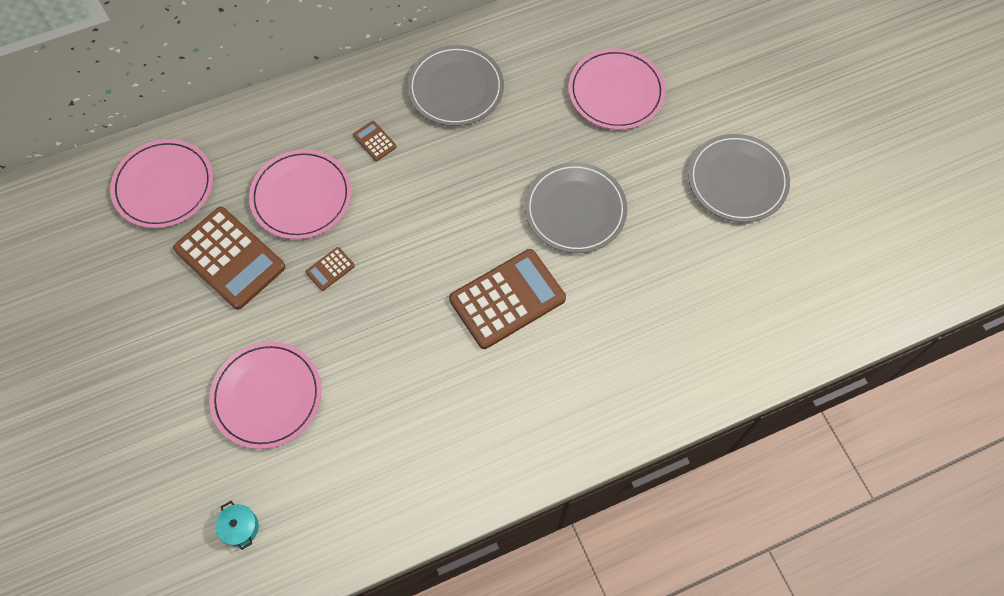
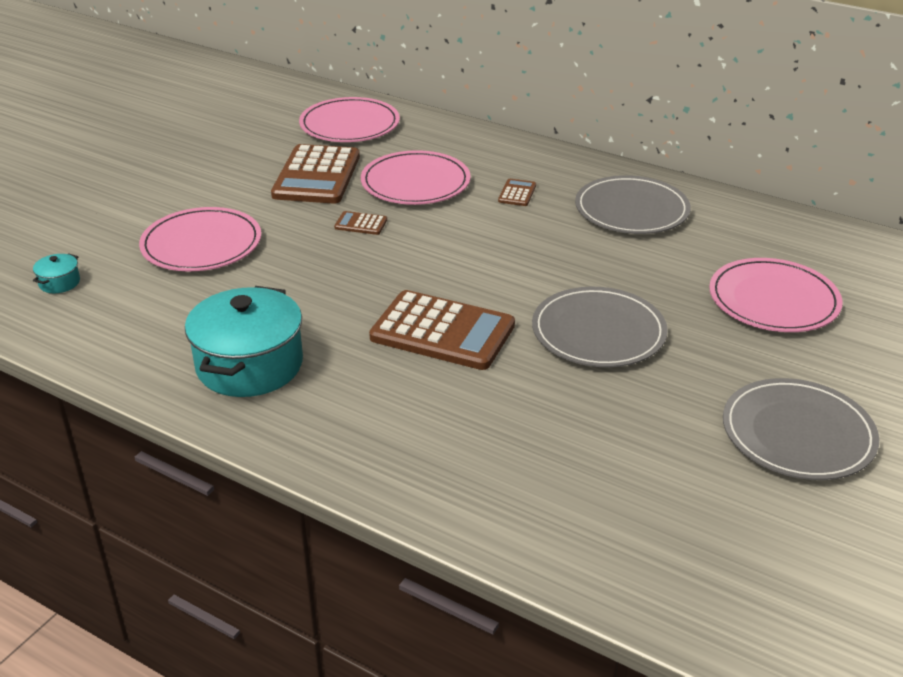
camera: 55 degrees right, 30 degrees down
(455, 441) = (249, 365): none -> turquoise pot

